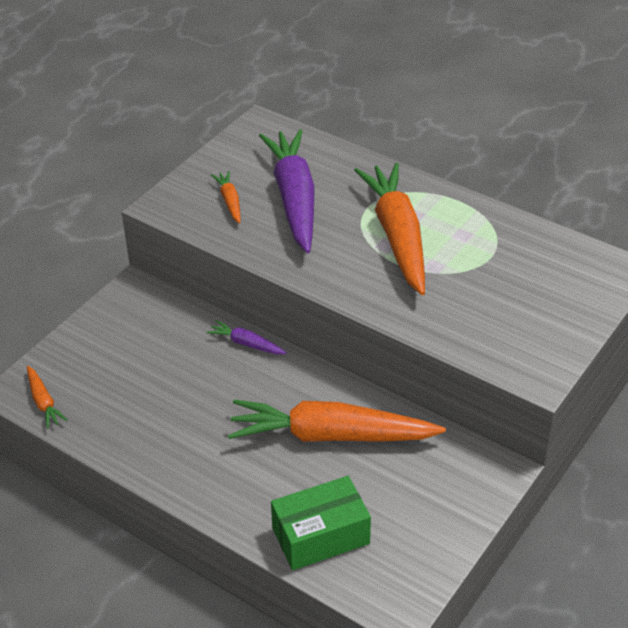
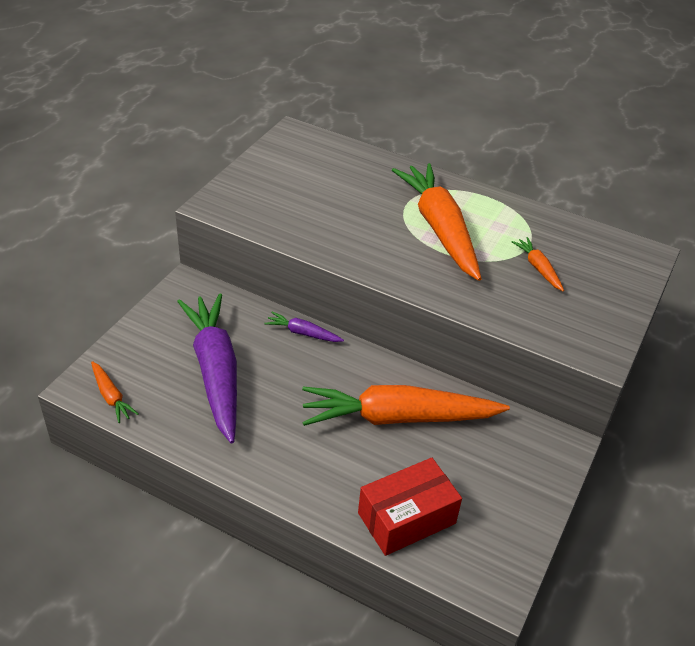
camera: 10 degrees left, 0 degrees up
(229, 201) = (277, 200): orange carrot -> orange carrot (538, 268)
(294, 198) = (337, 196): purple carrot -> purple carrot (215, 371)
(320, 536) = (406, 518): green box -> red box

